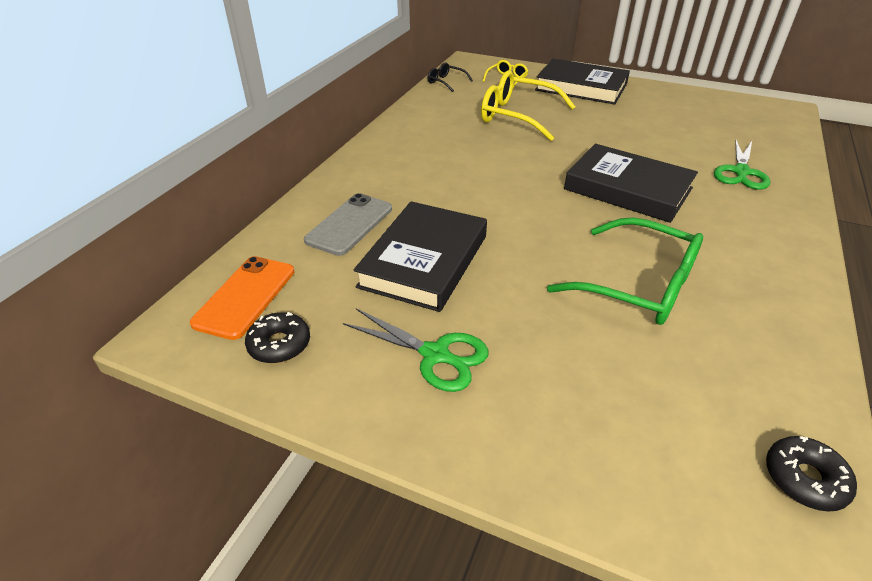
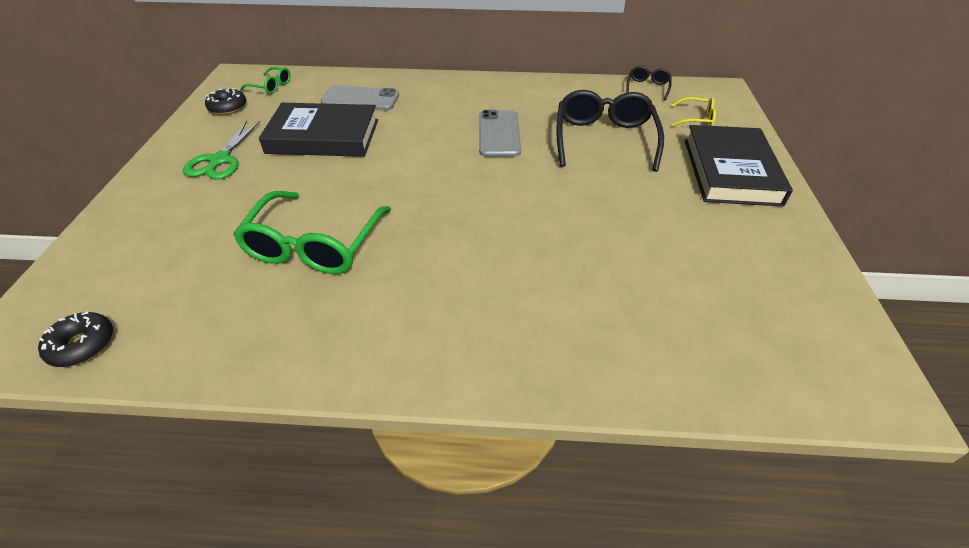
camera: 70 degrees right, 5 degrees up
(245, 297) = (270, 86): orange phone -> green glasses
(482, 157) = (499, 134): none -> grey phone
(518, 116) = (604, 140): yellow glasses -> black glasses
(627, 189) = (486, 227): black book -> none
(741, 172) = (586, 322): green scissors -> none

